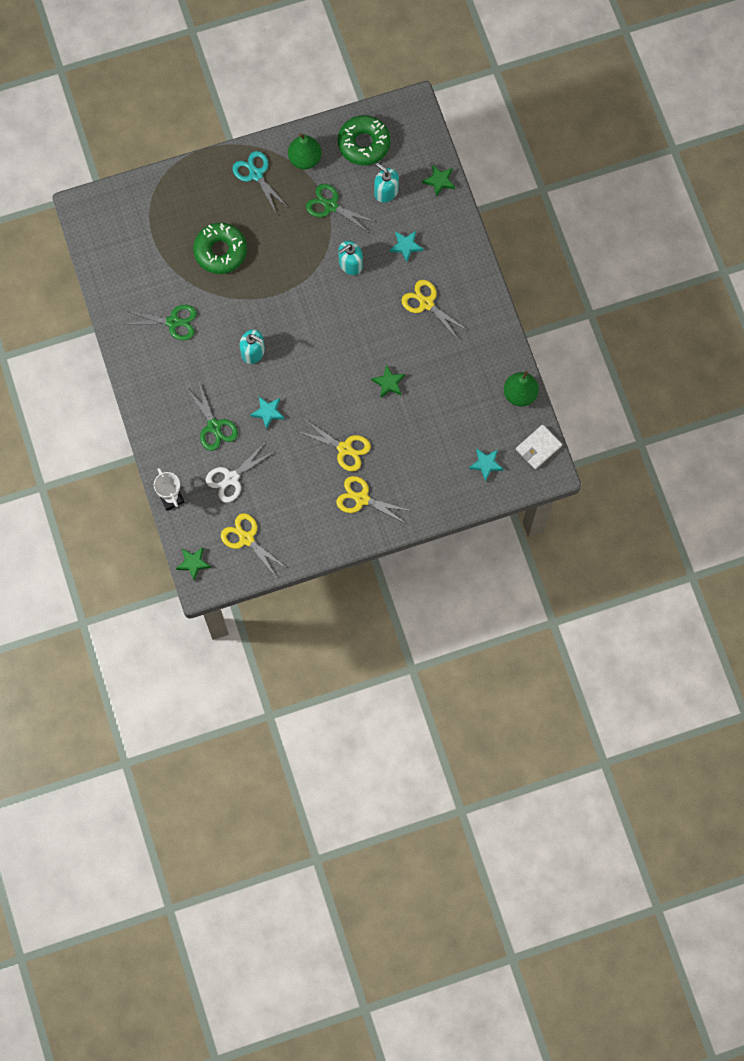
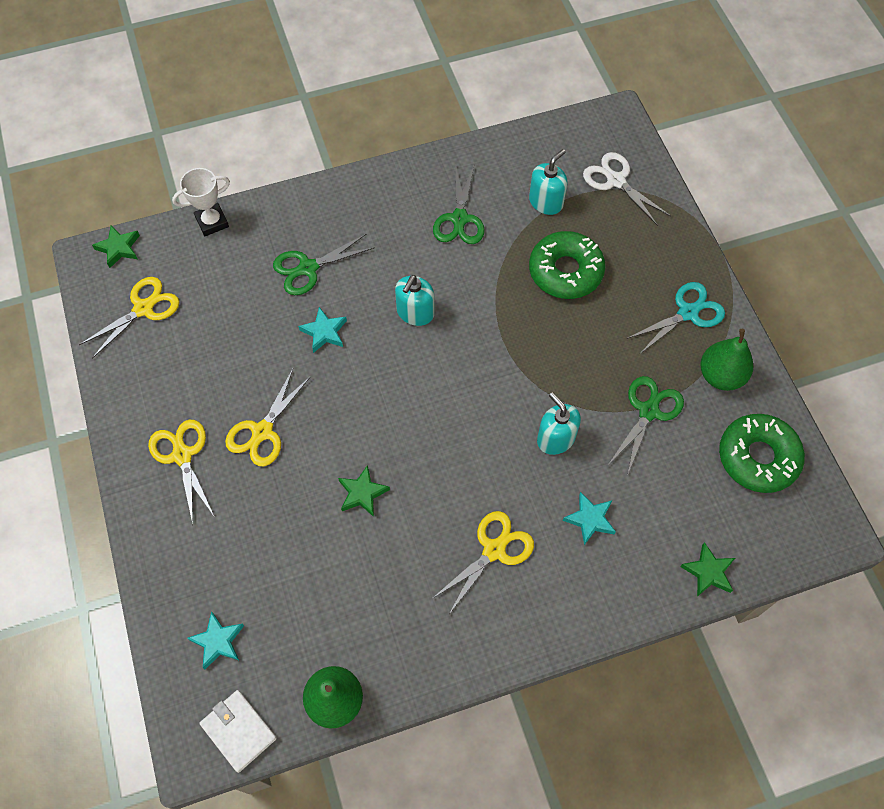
camera: 90 degrees right, 10 degrees down
(231, 478) = (232, 290): white scissors -> white scissors (616, 181)
(362, 499) = (182, 455): yellow scissors -> yellow scissors turned 45 degrees counterclockwise
(386, 191) = (680, 490): turquoise soap dispenser -> turquoise soap dispenser (546, 202)

